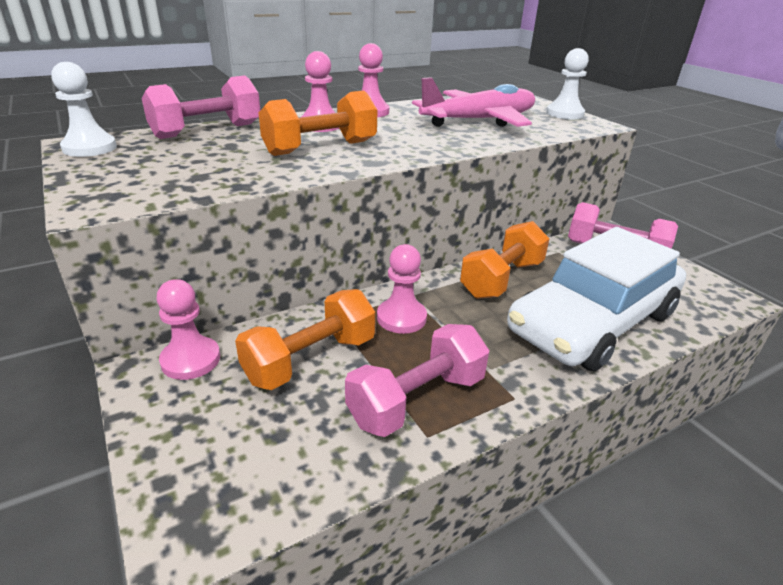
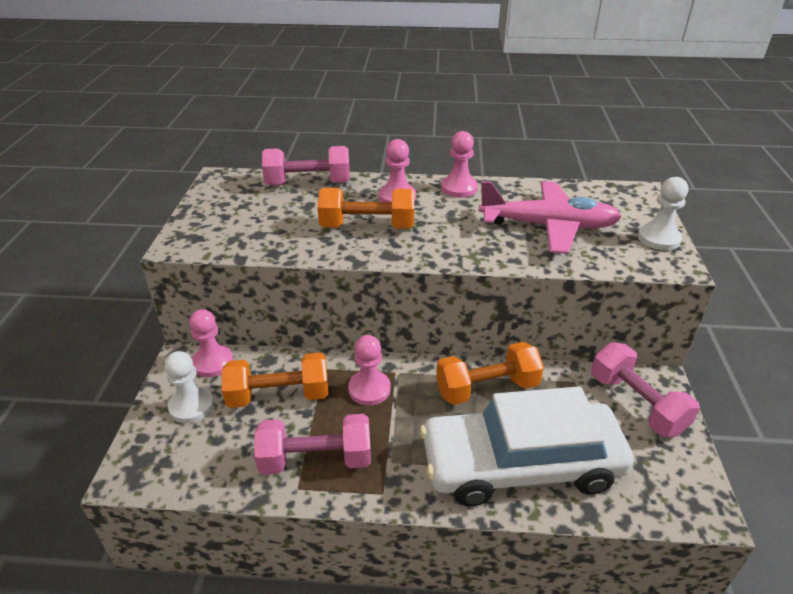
camera: 35 degrees right, 5 degrees up
(90, 148) = (221, 184): white pawn -> white pawn (191, 406)

